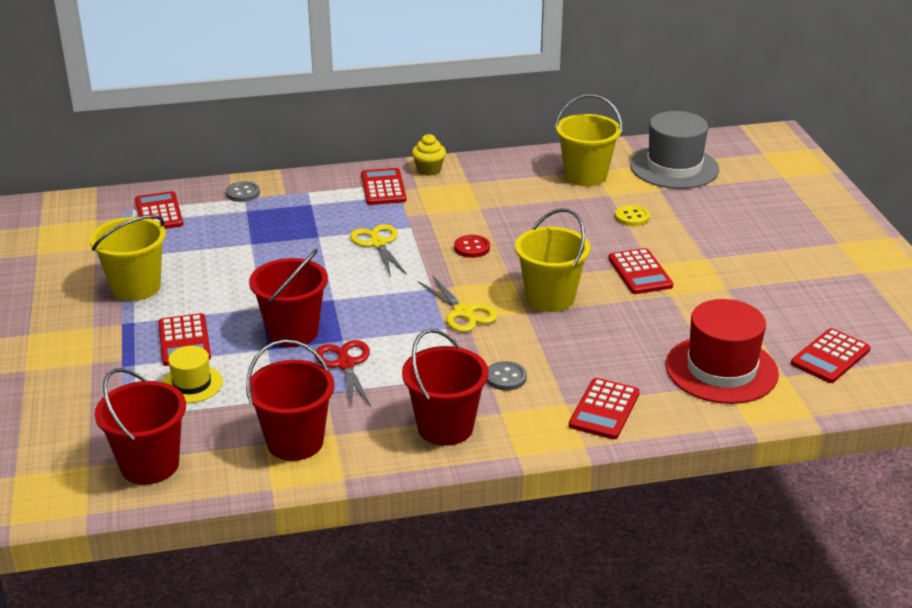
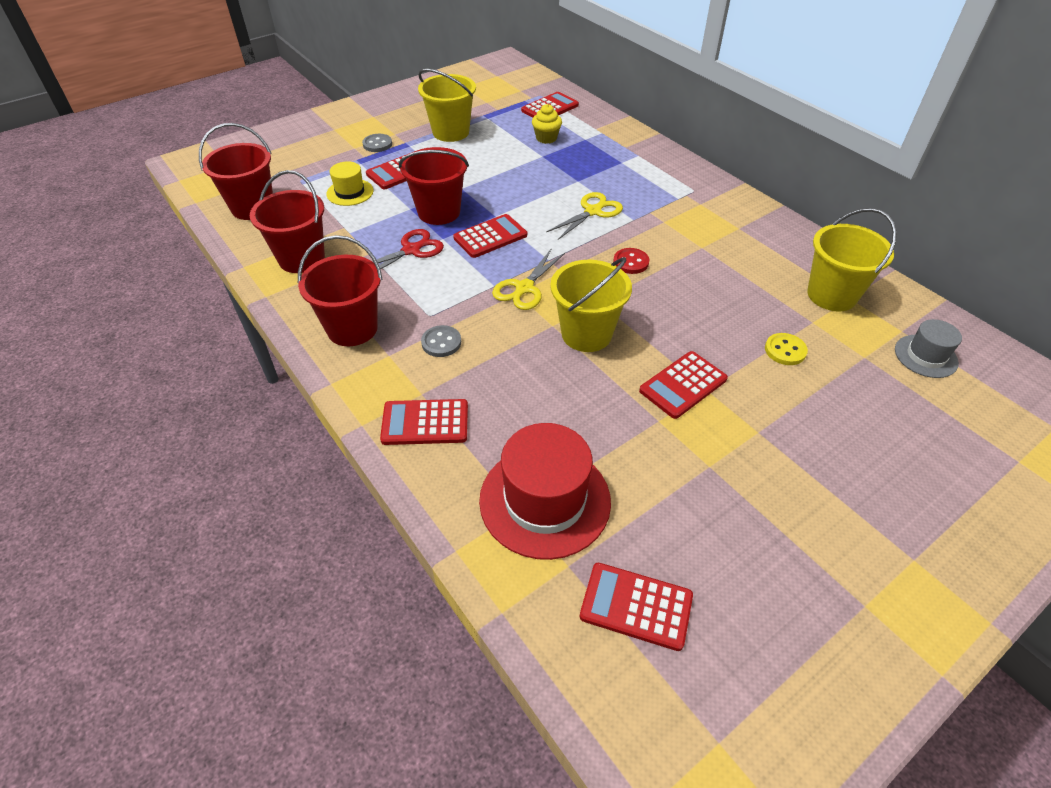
camera: 65 degrees right, 15 degrees up
(243, 193) = (608, 130): grey button -> grey button (377, 144)
(383, 187) = (681, 187): red calculator -> red calculator (490, 237)
(429, 170) = (736, 200): yellow cupcake -> yellow cupcake (546, 138)
(674, 167) = (925, 356): grey hat -> grey hat, size x0.54

